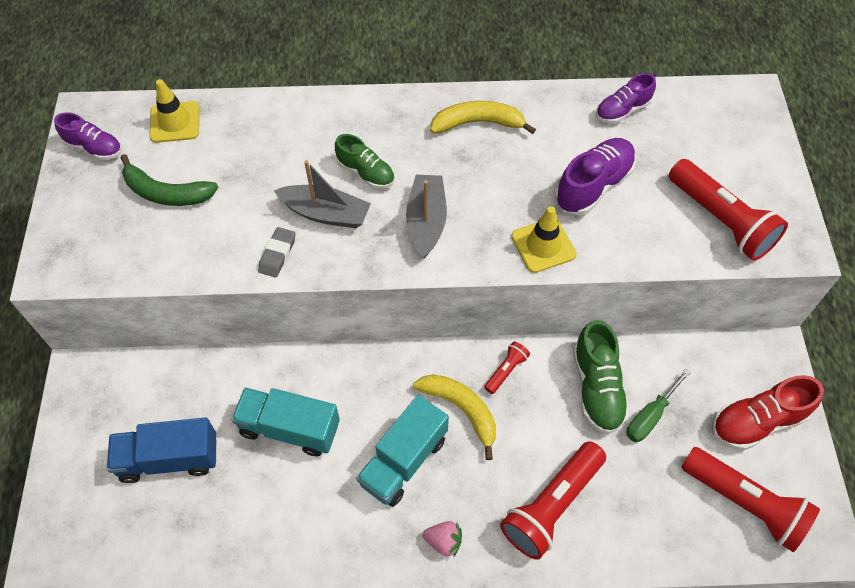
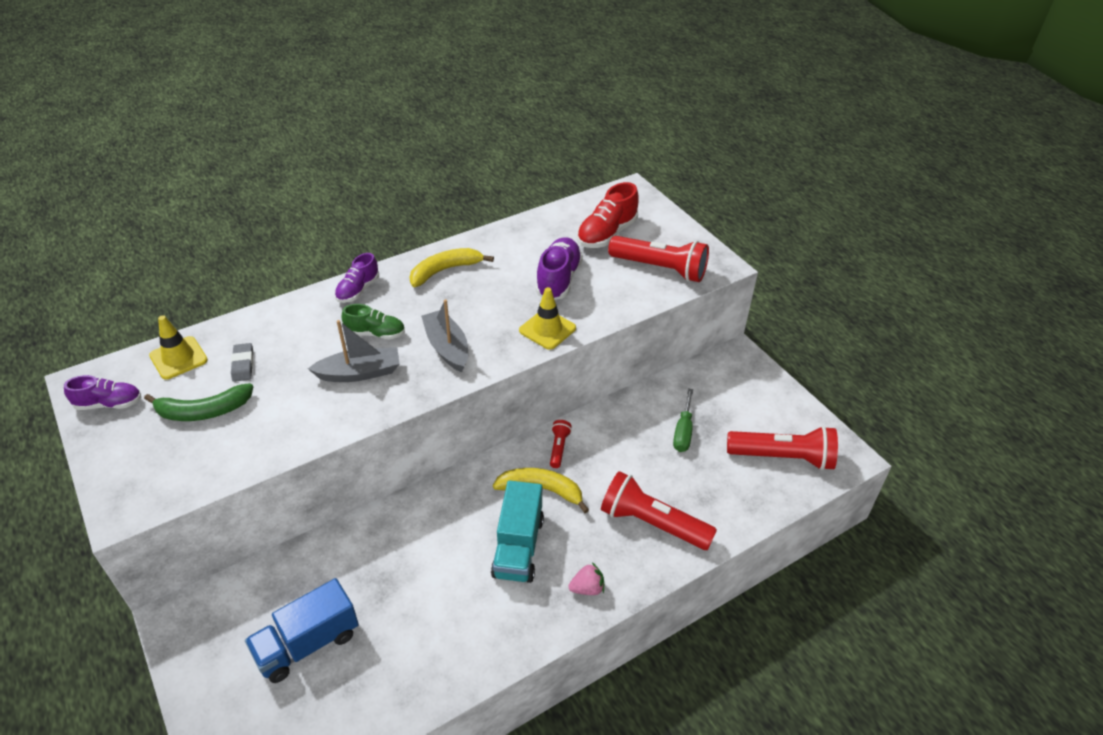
camera: 30 degrees left, 15 degrees down
(277, 254) = (336, 416): grey eraser -> grey eraser (243, 365)
(289, 428) = (406, 568): turquoise truck -> none
(551, 505) = (652, 523): red flashlight -> red flashlight turned 105 degrees clockwise
(597, 388) = (633, 430): green shoe -> none
(622, 110) = (547, 227): purple shoe -> purple shoe (358, 290)
(757, 421) = (756, 403): red shoe -> red shoe (607, 234)

